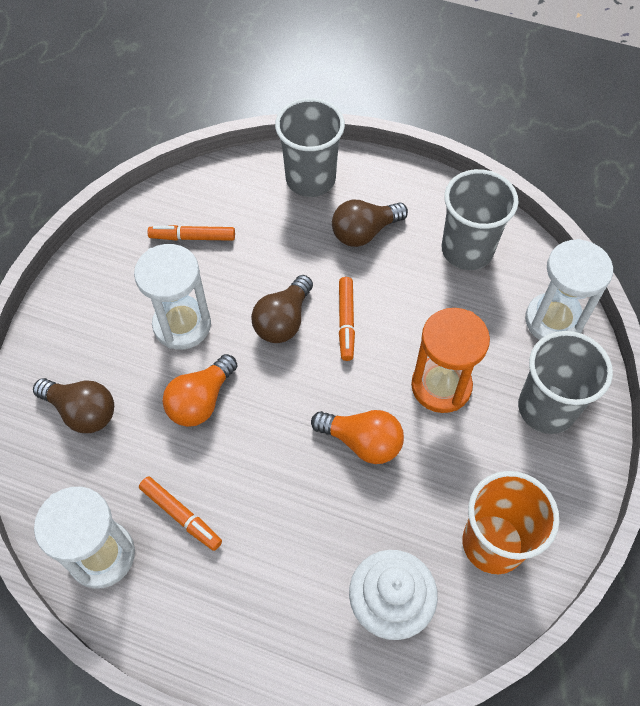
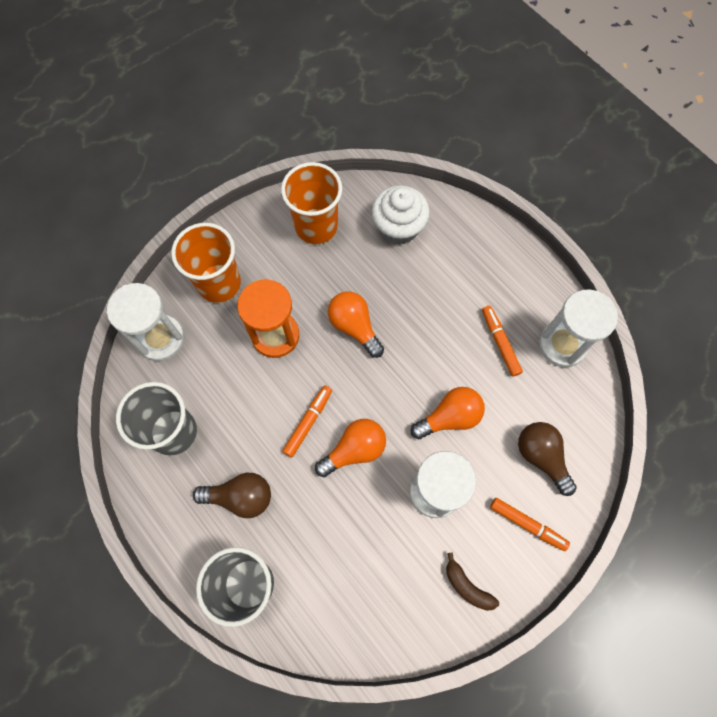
camera: 150 degrees left, 10 degrees up
(114, 265) = (467, 586): none -> brown banana
(192, 237) = (386, 578): orange marker -> orange marker (527, 524)
(283, 321) = (354, 450): brown light bulb -> orange light bulb
(546, 408) = (219, 283): grey cup -> orange cup

